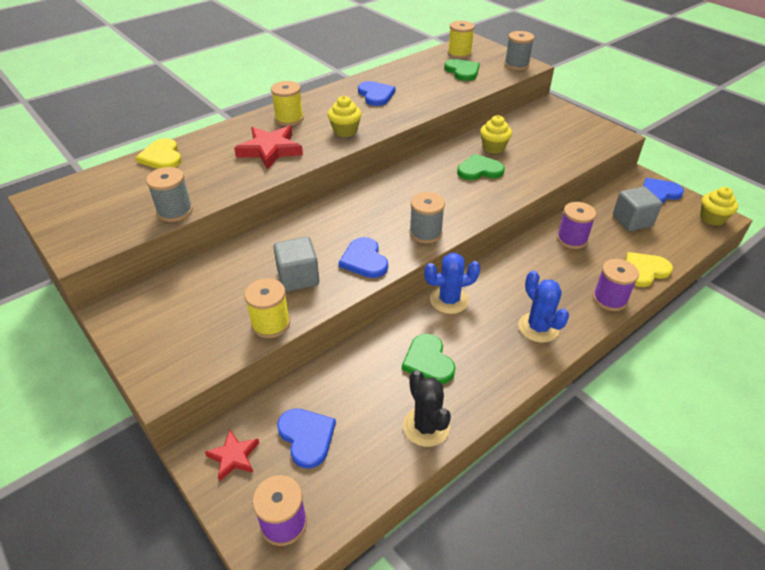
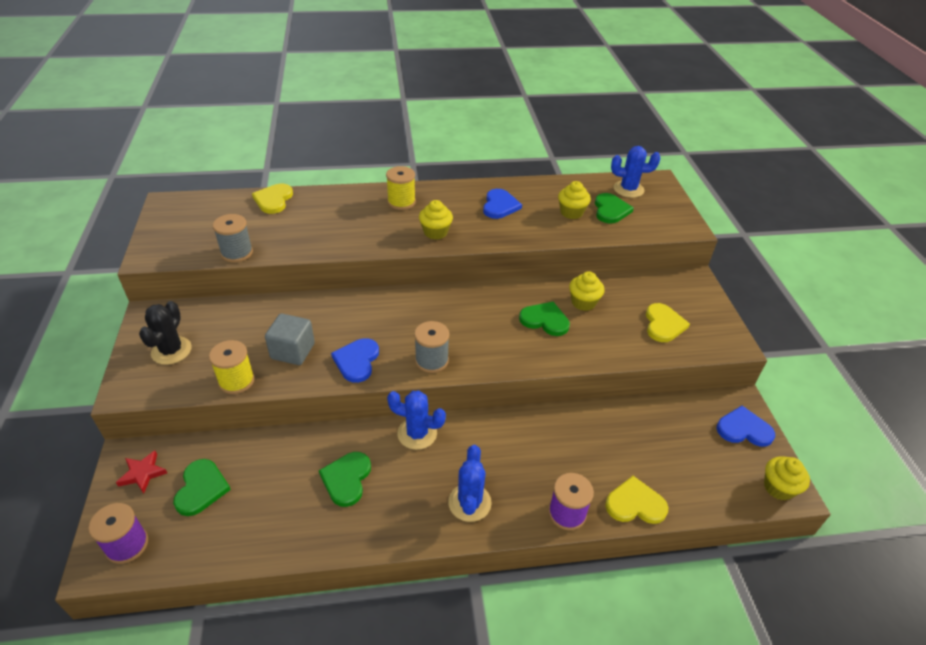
camera: 30 degrees right, 0 degrees up
(270, 150) = (357, 226): red star -> none
(307, 437) = (201, 488): blue heart -> green heart
(426, 426) = (290, 534): black cactus -> black cactus (171, 350)
(436, 82) = (571, 212): none -> yellow cupcake
(459, 54) = (628, 189): yellow spool -> blue cactus
(516, 65) = (676, 223): grey spool -> none
(561, 141) = (663, 324): none -> yellow heart
(571, 239) = (592, 433): purple spool -> none
(632, 221) = (679, 445): grey cube -> none

